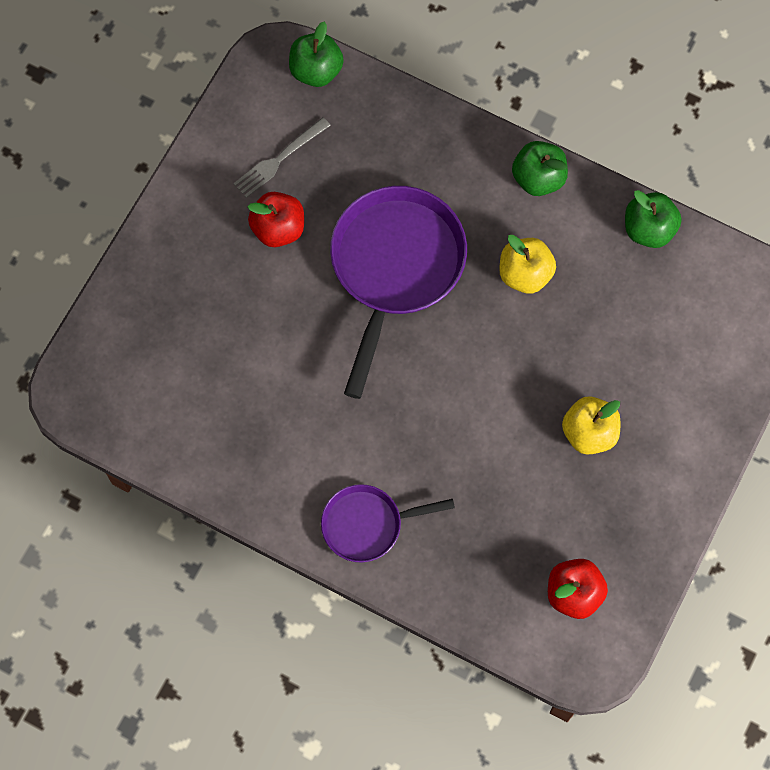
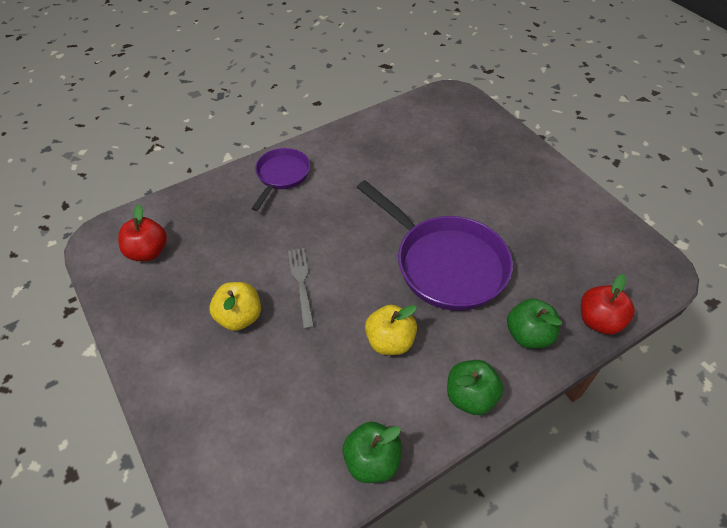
camera: 120 degrees right, 20 degrees down
(278, 228) = (512, 215): red apple -> red apple (599, 321)
(279, 160) = (568, 237): grey fork -> grey fork (301, 283)
(316, 70) = (641, 289): green apple -> green apple (528, 335)

